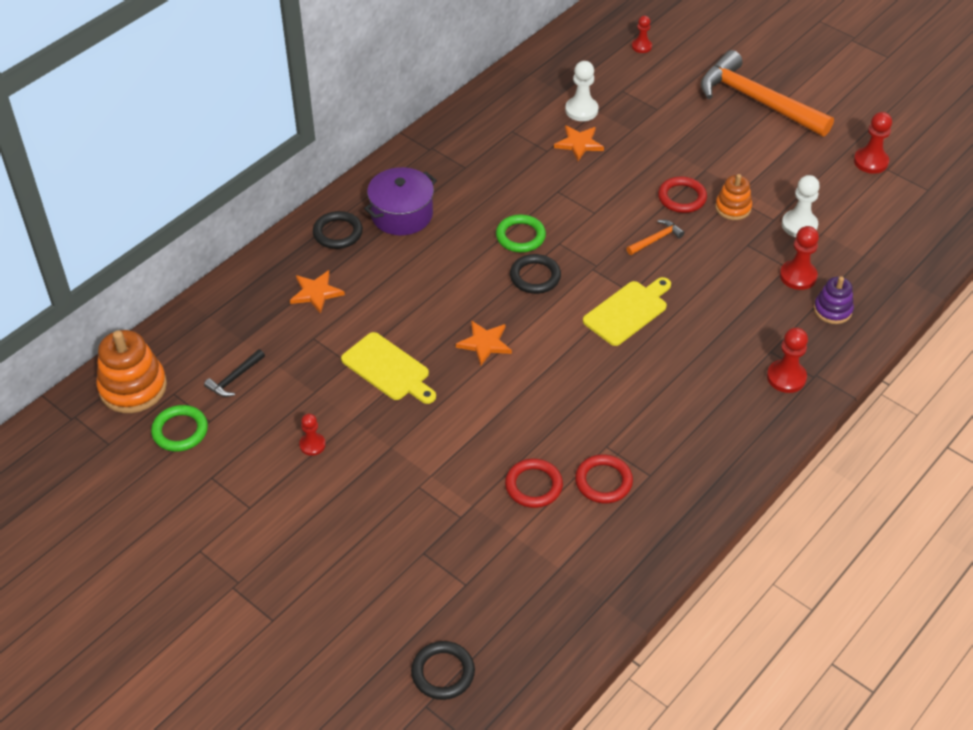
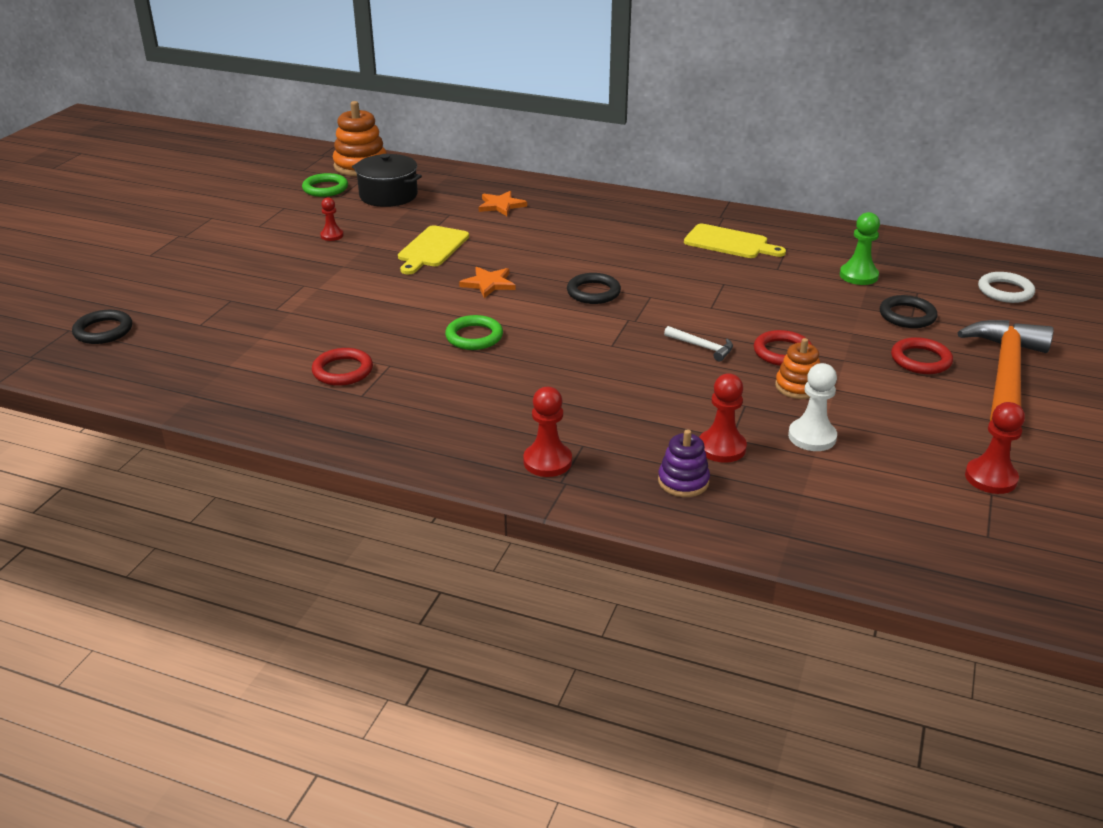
camera: 70 degrees right, 15 degrees down
(235, 378) = (388, 195): black hammer -> black pot
(338, 233) = (578, 200): black ring -> black ring (907, 316)
(402, 214) = (623, 220): purple pot -> none
(520, 236) = (642, 276): green ring -> green ring (474, 336)
(533, 486) = (324, 336): red ring -> red ring (920, 360)
(579, 144) = (805, 283): orange star -> none
(581, 110) = (858, 276): white pawn -> green pawn
(627, 311) = (582, 347): yellow cutting board -> yellow cutting board (729, 243)
(641, 46) = (1005, 291): red pawn -> white ring
(656, 239) = (702, 347): orange hammer -> white hammer

